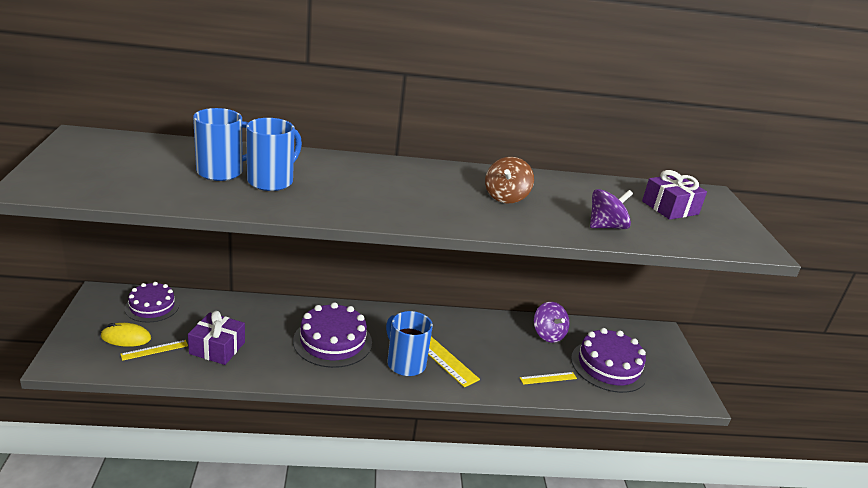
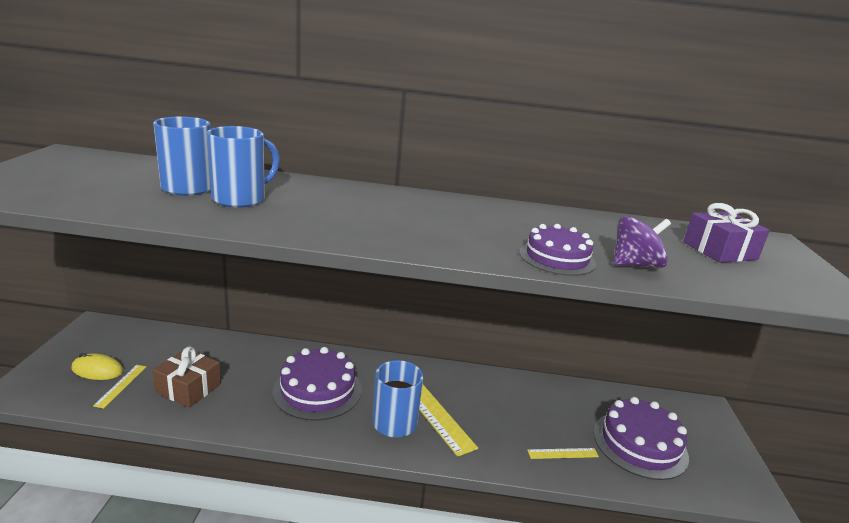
camera: 10 degrees right, 5 degrees down
(152, 306) = (139, 340): purple cake -> purple cake (557, 258)
(154, 350) = (121, 385): yellow ruler -> yellow ruler turned 60 degrees counterclockwise
(217, 348) = (188, 388): purple gift -> brown gift
(506, 197) = (512, 228): brown spinning top -> none
(548, 334) = (568, 400): purple spinning top -> none

